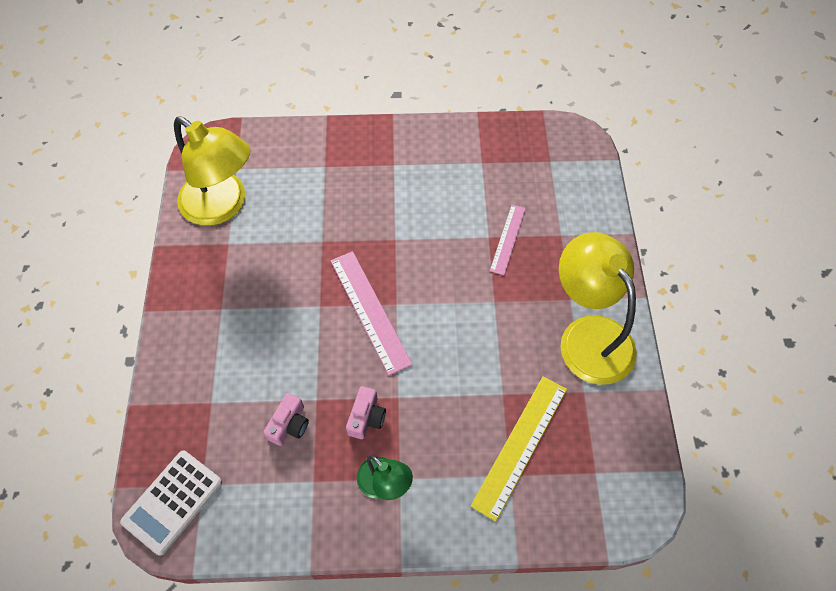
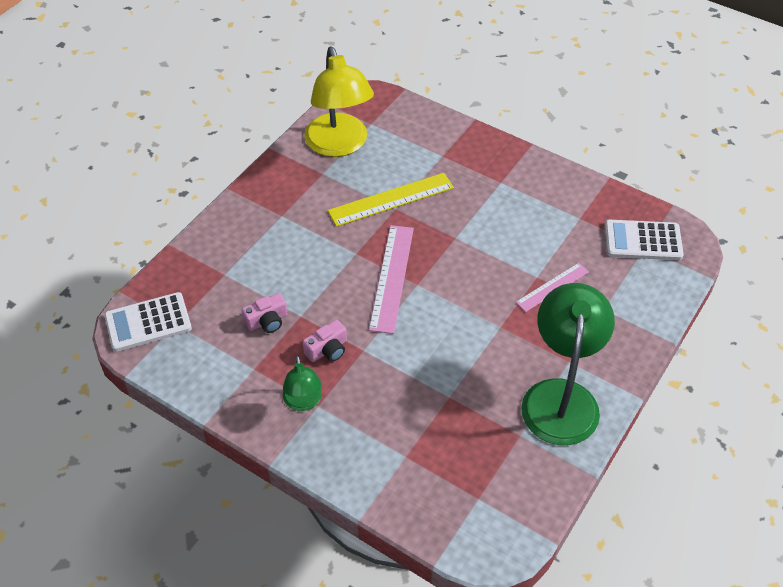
camera: 35 degrees right, 10 degrees down
(520, 445) = (432, 441): yellow ruler -> yellow ruler (391, 199)
(545, 156) = (643, 241): none -> white calculator
(588, 335) = (561, 397): yellow lamp -> green lamp

